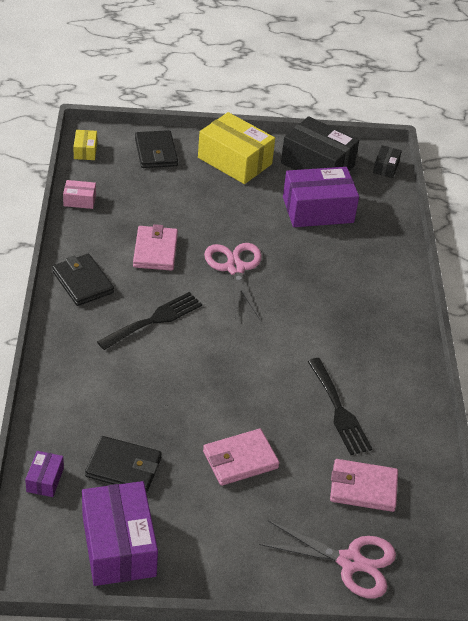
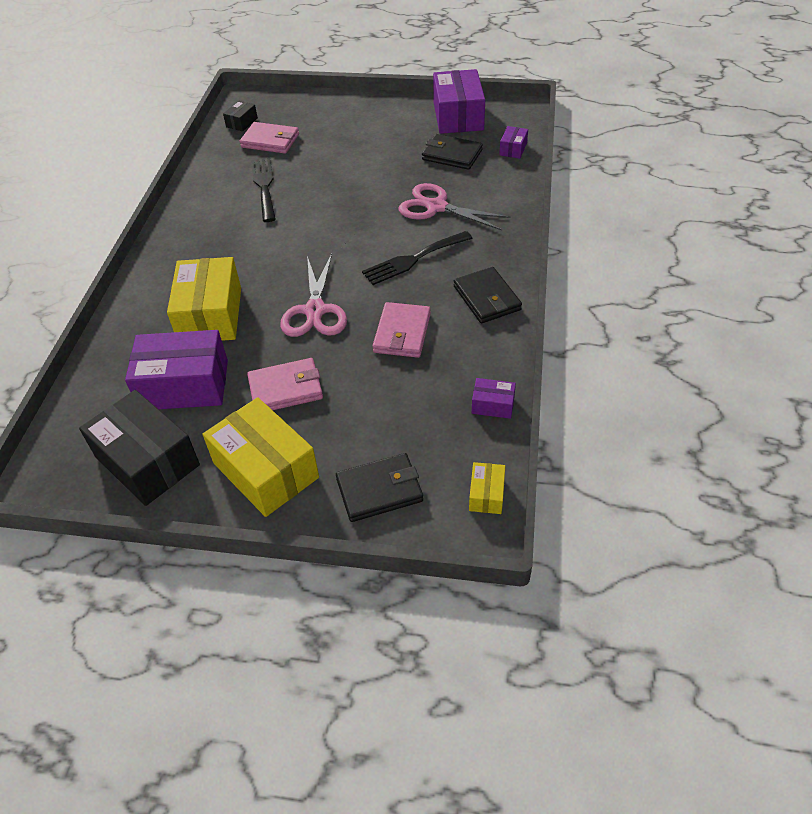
camera: 165 degrees left, 5 degrees up
(79, 200) = (493, 405): pink box -> purple box
(156, 152) = (379, 490): black wallet -> black wallet turned 75 degrees clockwise
(240, 460) = (359, 157): pink wallet -> pink wallet (285, 388)
(325, 263) = (210, 315): none -> yellow box
(350, 562) = (299, 107): pink scissors -> pink scissors (436, 207)
(386, 167) = (51, 454): black box -> black box (242, 122)

